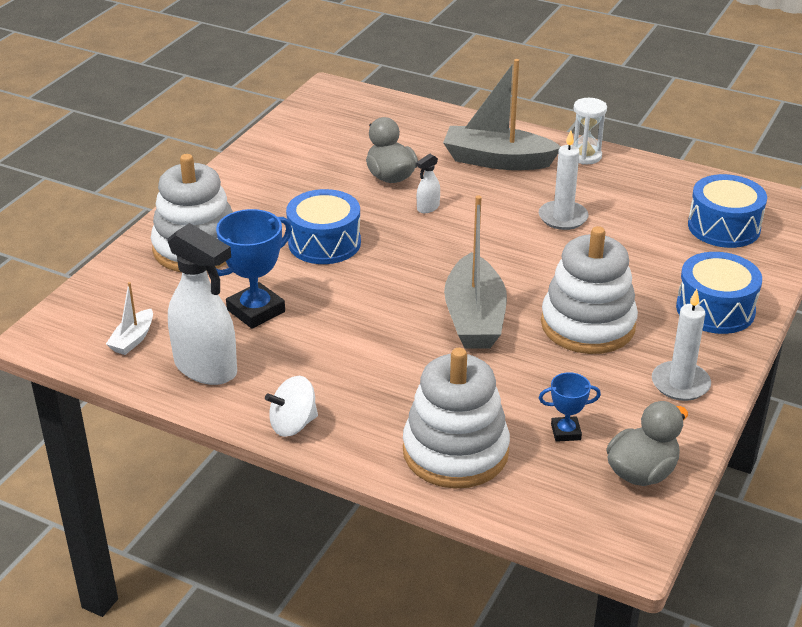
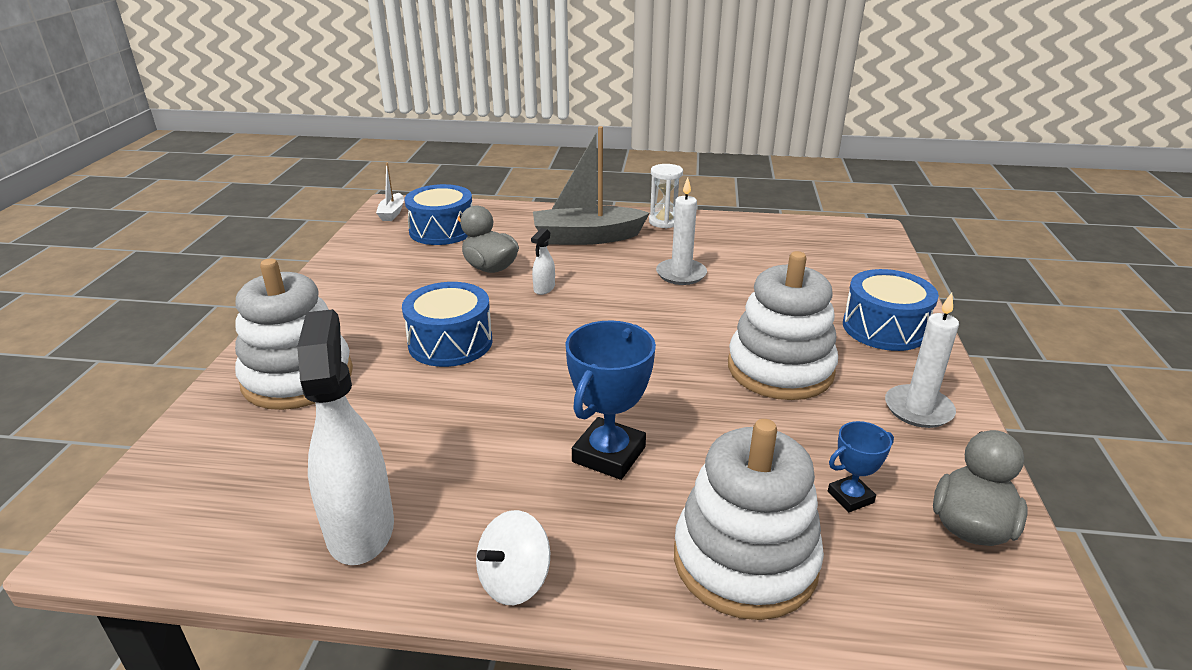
camera: 20 degrees left, 5 degrees down
(133, 339) = (241, 513): white boat -> white boat (392, 213)
(206, 368) = (360, 528): white spray bottle -> white spray bottle turned 120 degrees counterclockwise
(256, 311) = (400, 436): blue trophy -> blue trophy (609, 454)
(474, 318) = (659, 387): grey boat -> none
(724, 227) = (828, 257): blue drum -> blue drum (442, 230)

